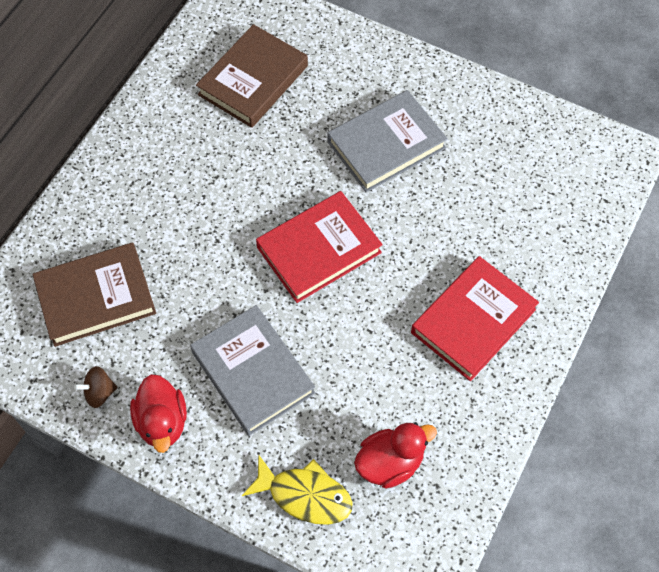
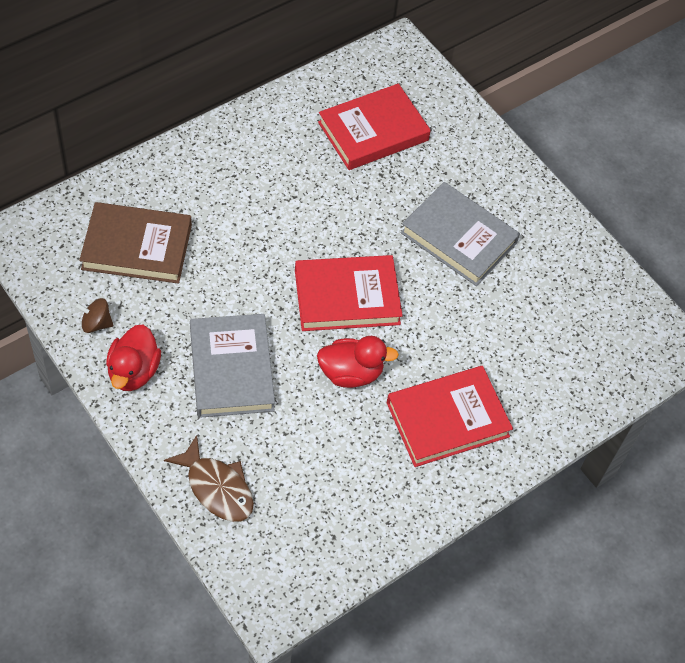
camera: 20 degrees right, 5 degrees down
(253, 80) = (373, 131): brown book -> red book
(305, 495) = (217, 487): yellow fish -> brown fish
(386, 145) = (458, 237): grey book -> grey book turned 45 degrees clockwise
(390, 462) = (304, 498): red duck -> red duck (351, 373)

